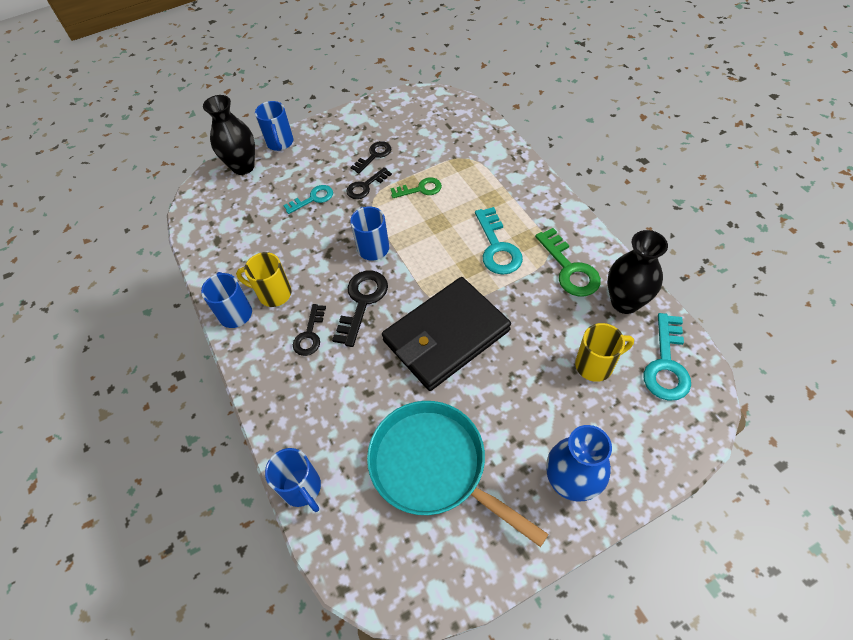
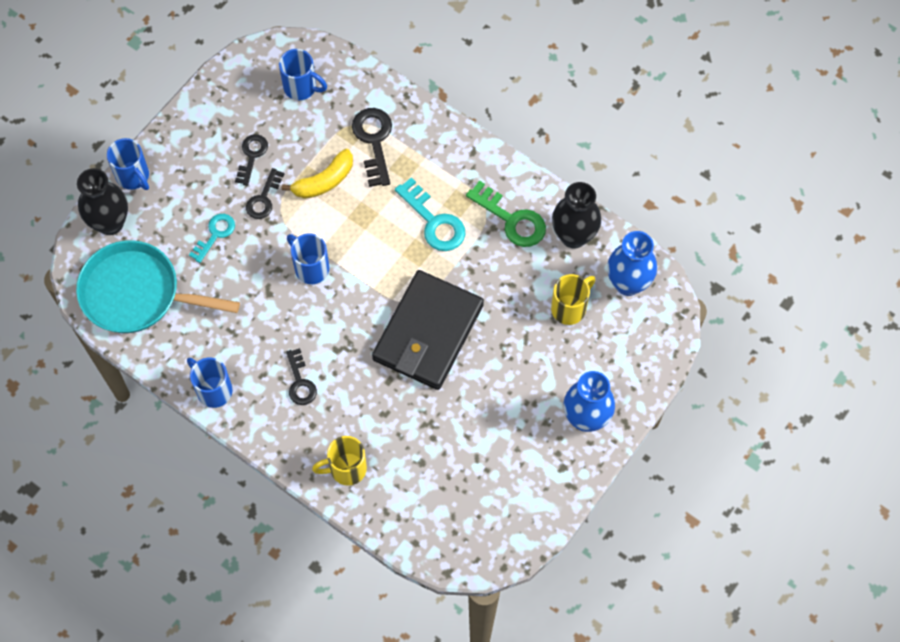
camera: 30 degrees left, 10 degrees up
(273, 294) = (239, 356): yellow mug -> yellow mug (346, 469)
(302, 488) = (373, 515): blue mug -> blue mug (301, 87)
(362, 302) = (332, 330): black key -> black key (374, 141)
(420, 189) = (324, 181): green key -> yellow banana
(434, 466) = (473, 451): turquoise pan -> turquoise pan (137, 293)
(666, 364) = (628, 283): turquoise key -> blue vase

